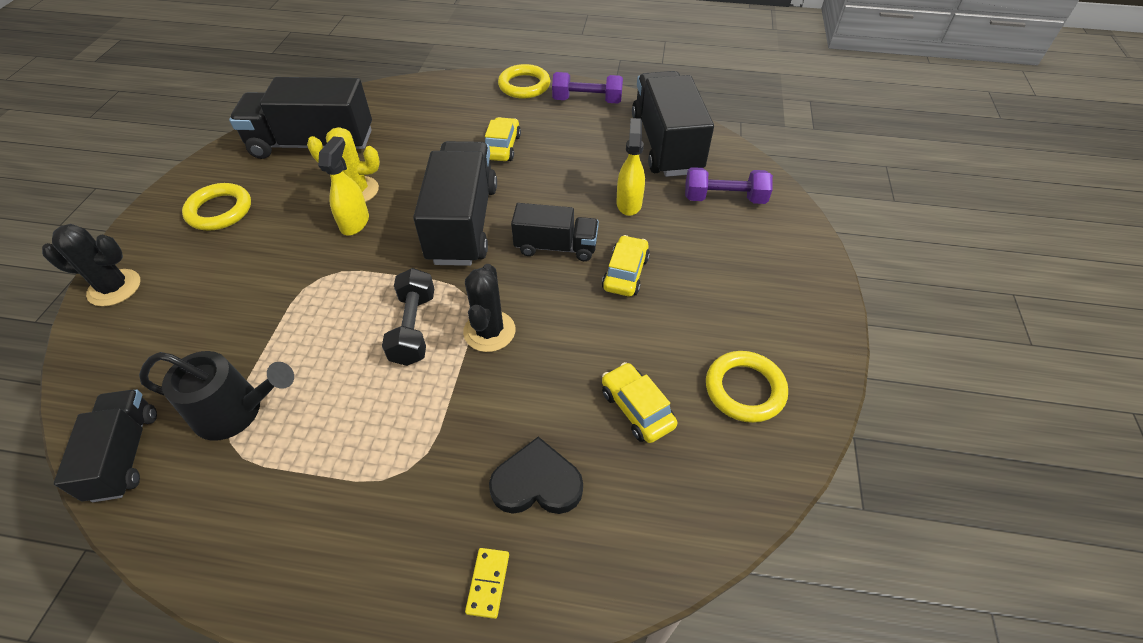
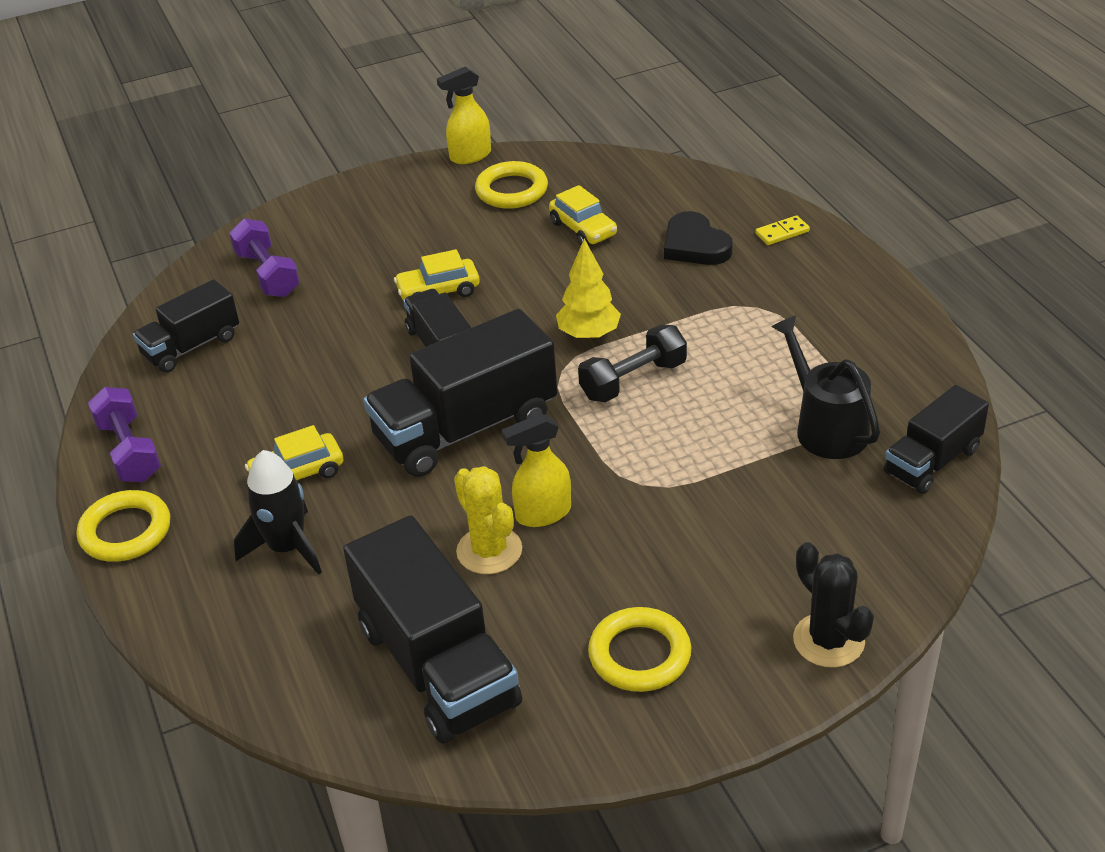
camera: 120 degrees left, 10 degrees down
(450, 127) = (286, 548): none -> black rocket
(489, 331) = (588, 334): black cactus -> yellow tree
(629, 203) = (328, 330): yellow spray bottle -> yellow spray bottle (470, 156)
(637, 408) = (583, 229): yellow car -> yellow car turned 60 degrees counterclockwise
(666, 145) = (191, 346): black truck -> black truck, size x0.58

